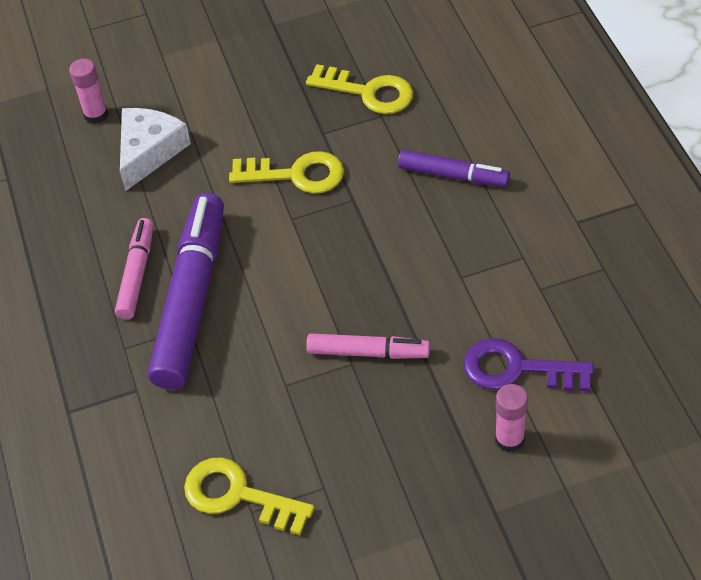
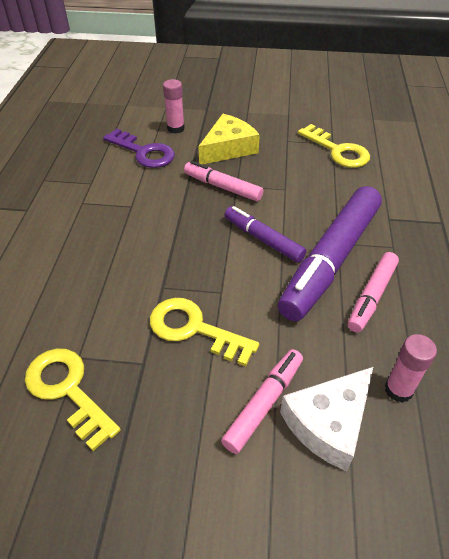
camera: 160 degrees left, 5 degrees down
(96, 115) = (383, 514): pink glue stick -> pink glue stick (398, 390)
(206, 144) = (264, 403): none -> pink marker
(402, 429) = (228, 148): none -> yellow cheese
(453, 175) = (71, 274): purple marker -> purple marker (263, 239)

